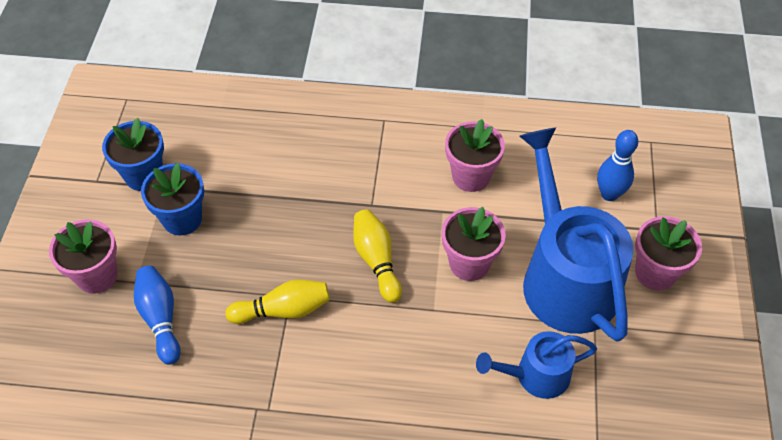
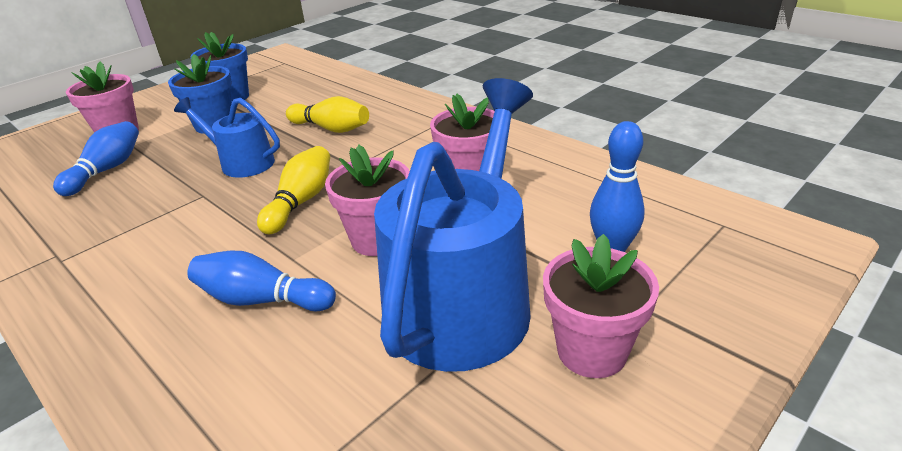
camera: 40 degrees right, 20 degrees down
(283, 310) = (183, 201): yellow bowling pin -> yellow bowling pin (331, 128)
(453, 348) = (262, 300): none -> blue bowling pin
(536, 375) = (304, 375): blue watering can -> blue watering can (242, 162)

